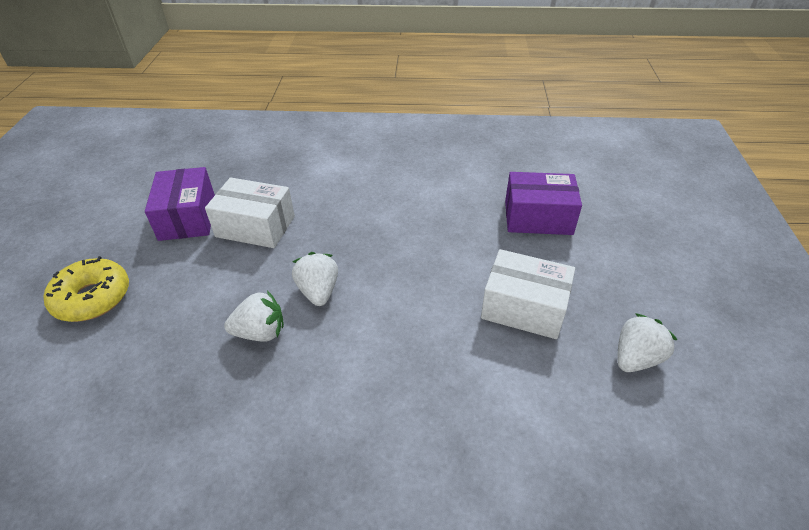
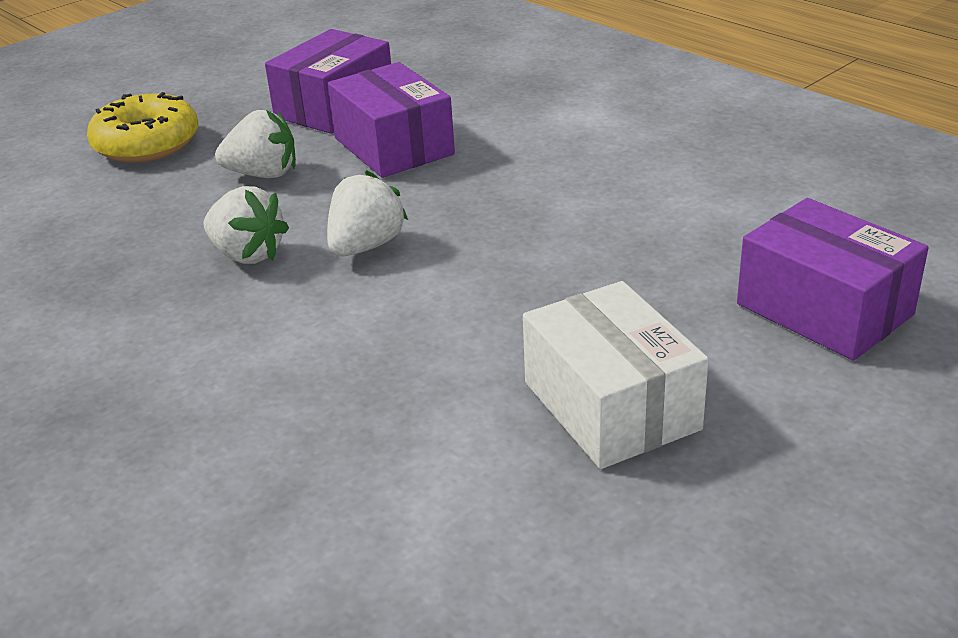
camera: 45 degrees right, 10 degrees down
(255, 226) = (394, 146): white box -> purple box
(636, 358) = (696, 570): white strawberry -> white strawberry (263, 174)

